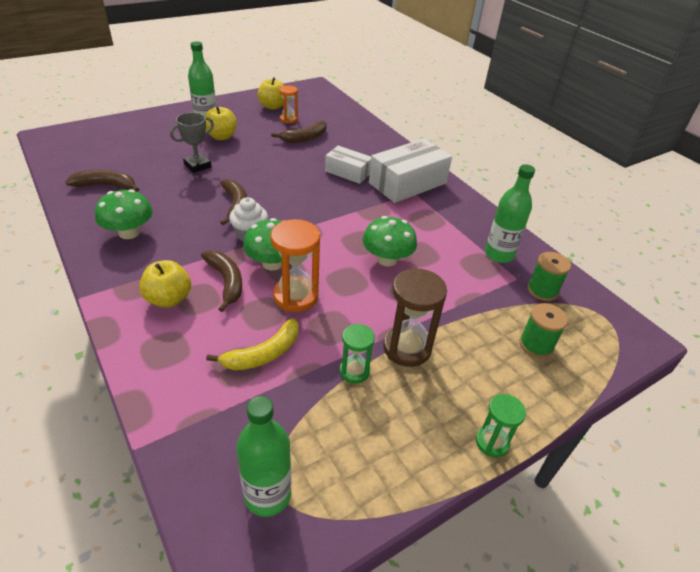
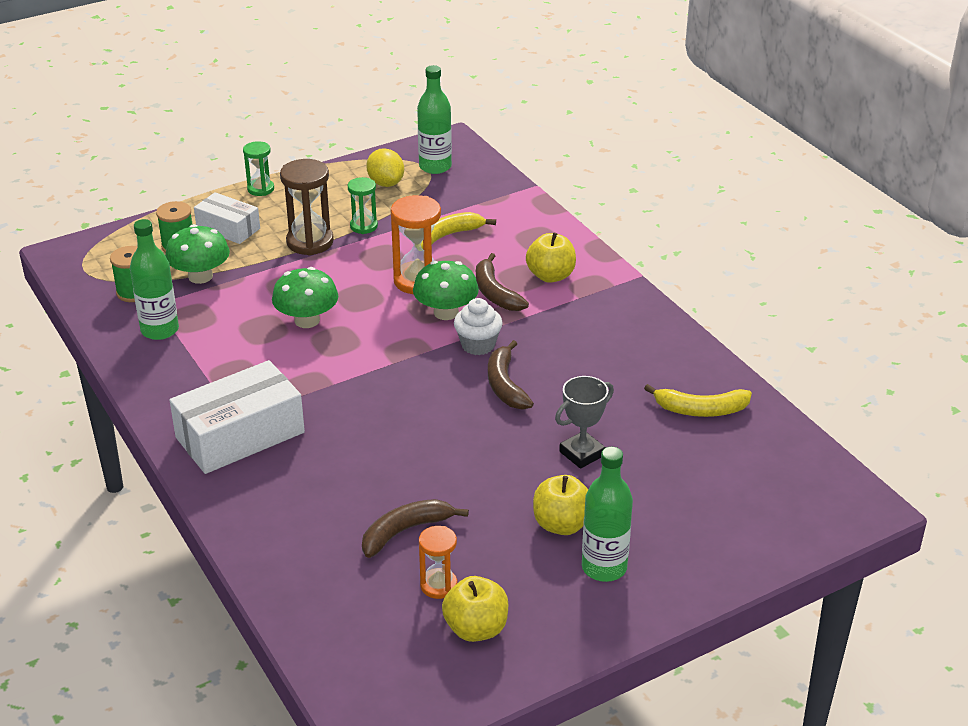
camera: 175 degrees left, 5 degrees down
(106, 185) = (700, 410): brown banana -> yellow banana
(129, 233) = (629, 342): green mushroom -> green mushroom (200, 276)
(335, 454) = (386, 183): none -> yellow lemon
(348, 172) = (334, 452): white box -> white box (228, 228)

